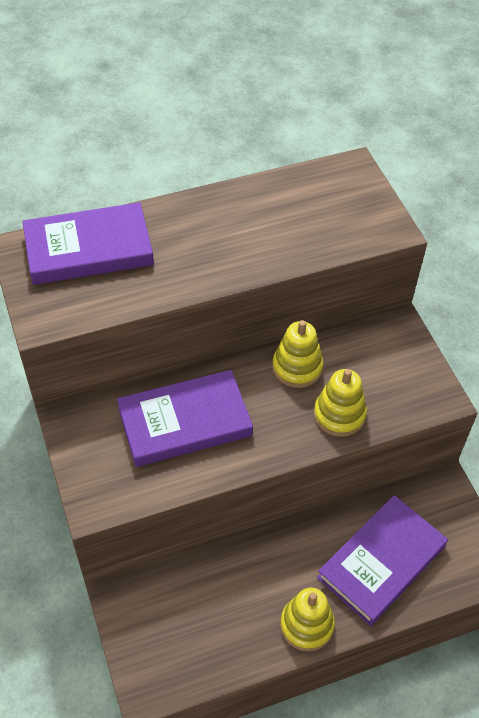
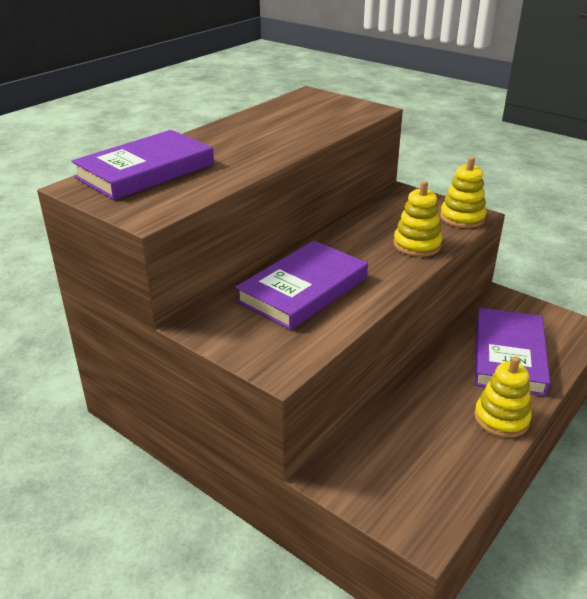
camera: 30 degrees left, 20 degrees down
(297, 367) = (356, 233): yellow stacking toy -> yellow stacking toy (462, 218)

